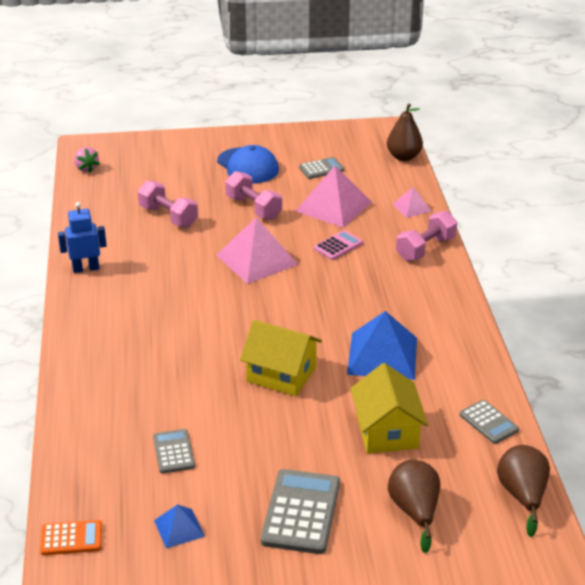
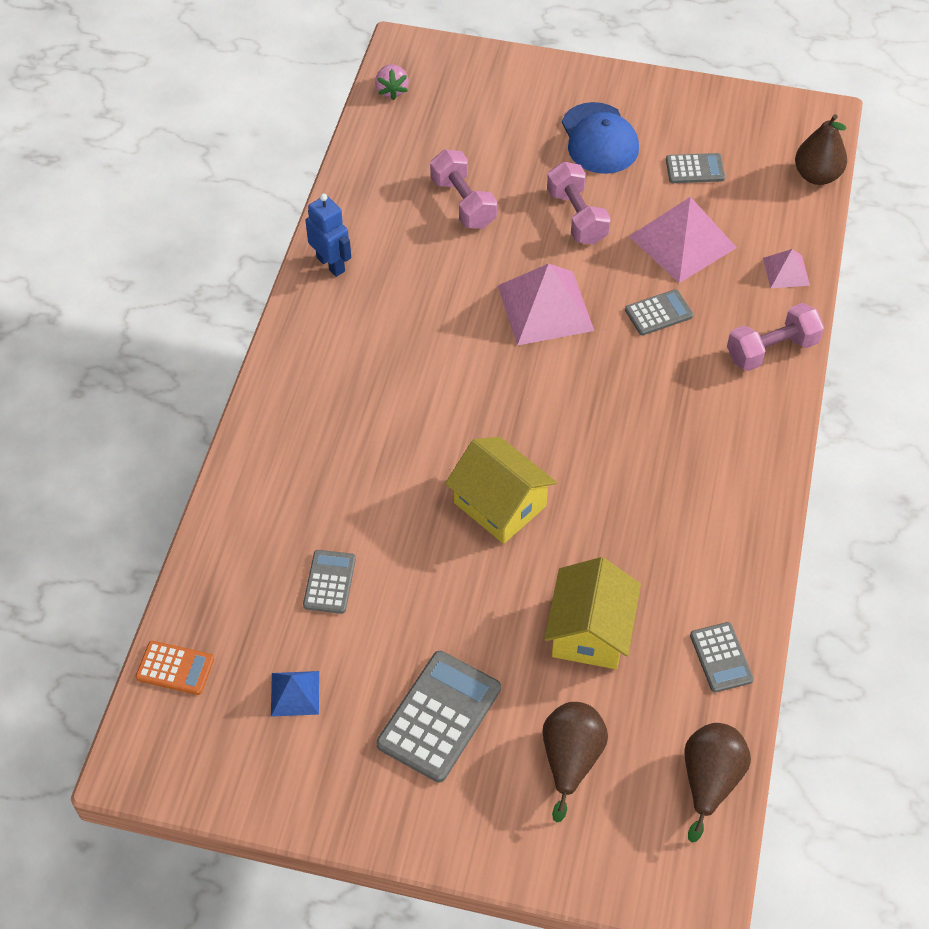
camera: 20 degrees right, 20 degrees up
(86, 268) = (331, 264): blue robot -> blue robot turned 45 degrees clockwise
(338, 246) = (658, 313): pink calculator -> grey calculator
(382, 355) = (636, 512): blue pyramid -> none

